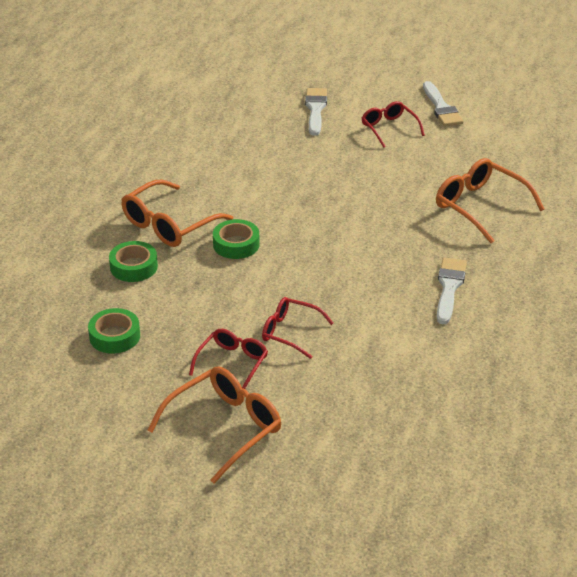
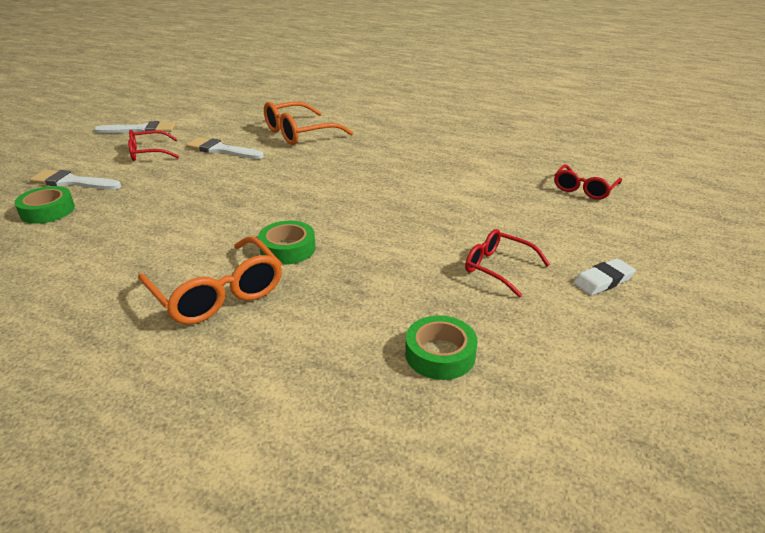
camera: 80 degrees left, 5 degrees down
(134, 267) = (294, 329): green tape -> green tape (47, 211)
(225, 428) = (603, 281): orange glasses -> white eraser
(290, 332) = (451, 231): red glasses -> red glasses (584, 189)
(449, 287) = (403, 156): white brush -> white brush (221, 150)

